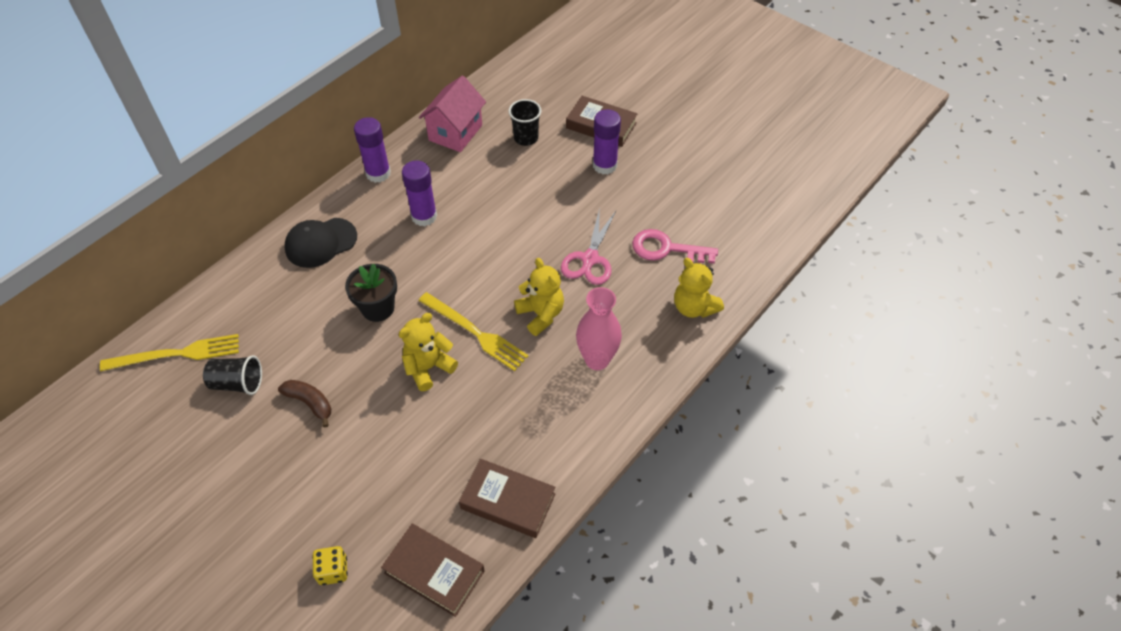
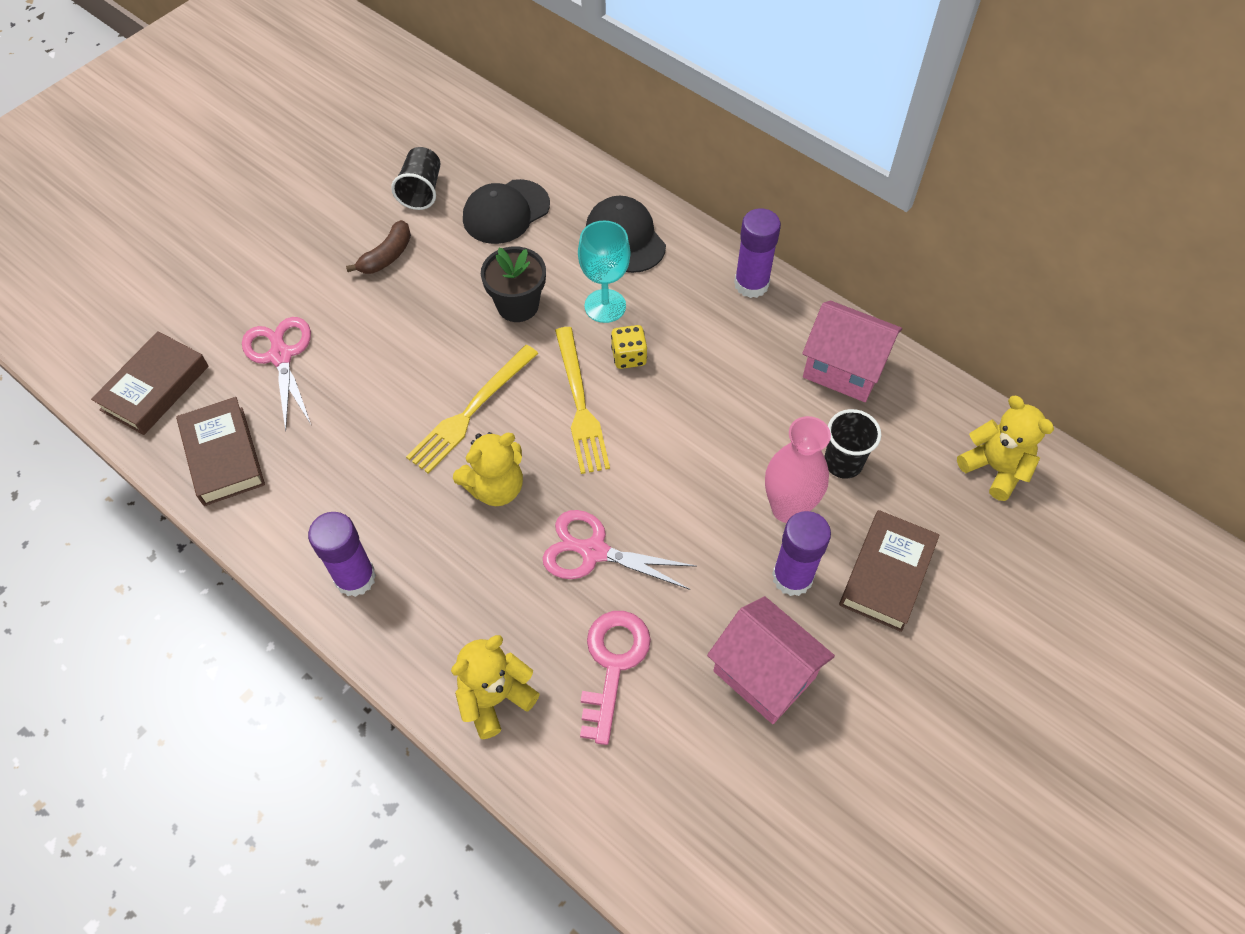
camera: 90 degrees right, 5 degrees up
(176, 354) = (466, 135): yellow fork -> yellow fork (580, 404)
(277, 320) = (506, 212): none -> black cap
(333, 570) = (179, 299): yellow dice -> yellow dice (629, 356)
(386, 254) = (605, 306): none -> turquoise goblet
(409, 472) = (281, 356): none -> pink scissors
(424, 216) = (673, 342): purple glue stick -> purple glue stick (355, 577)
(428, 367) = (422, 364): yellow teddy bear -> yellow teddy bear (995, 468)
(508, 501) = (223, 456): brown book -> brown book turned 45 degrees counterclockwise
(597, 360) = (413, 557): pink vase -> pink vase (788, 508)
(666, 181) = (764, 674): none -> pink house

